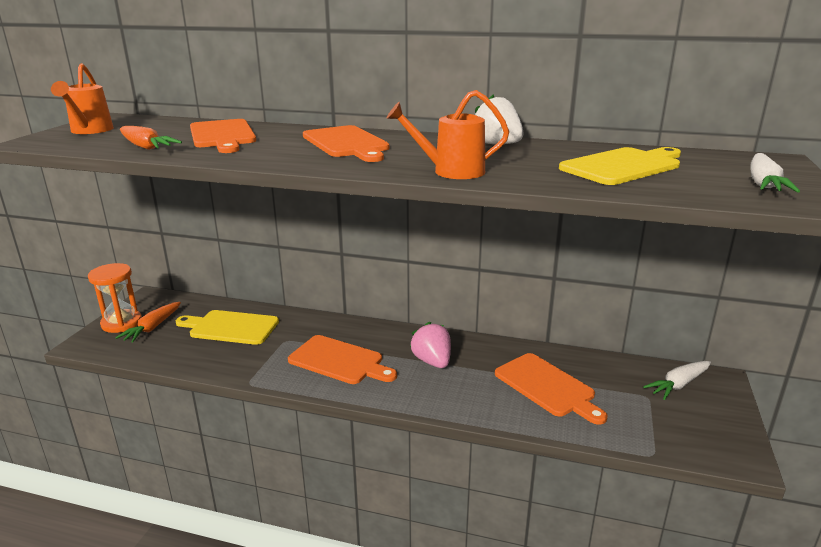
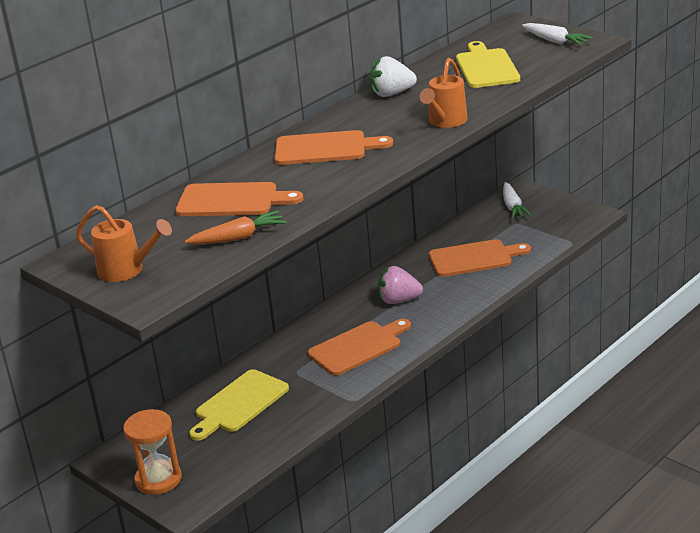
camera: 60 degrees left, 5 degrees up
(152, 328) = (191, 457): orange carrot -> none

